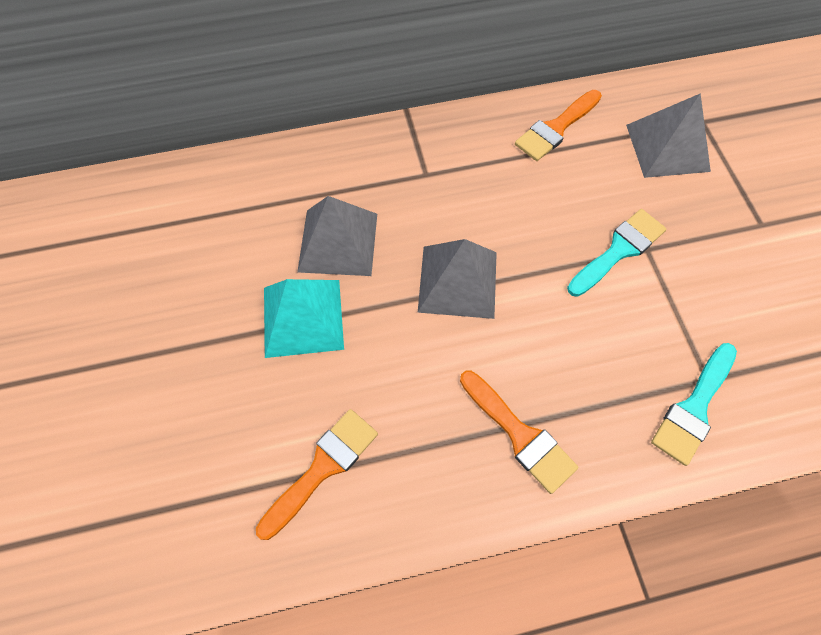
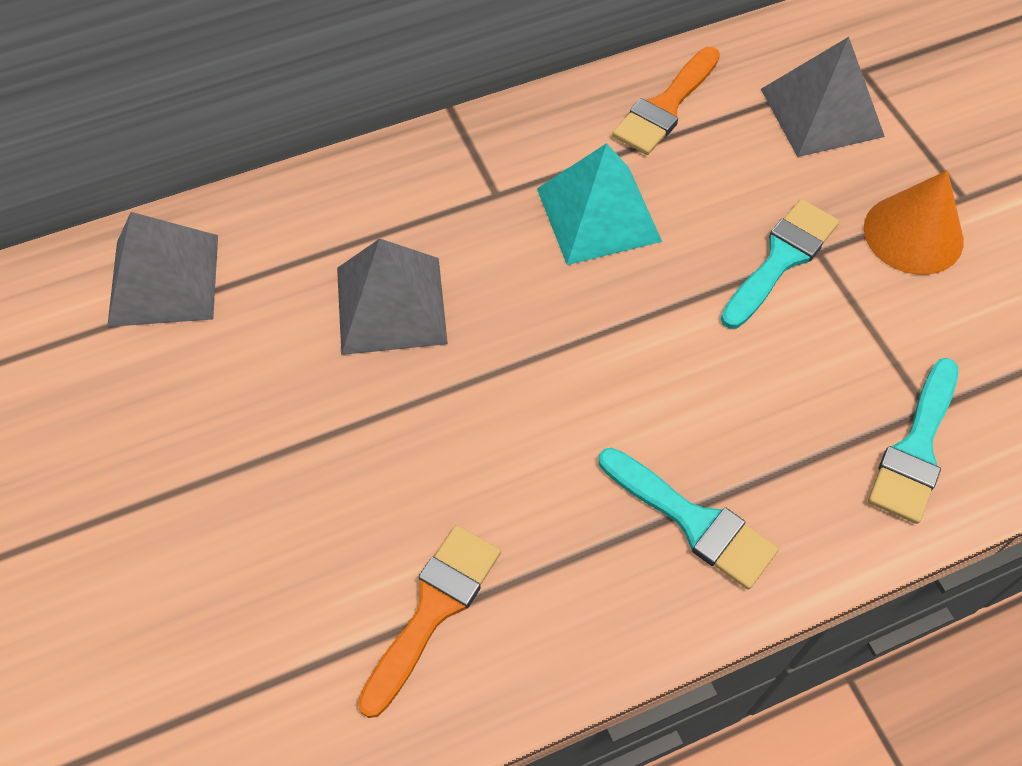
camera: 10 degrees left, 5 degrees down
(303, 318) = (362, 415): turquoise pyramid -> turquoise pyramid (598, 214)
(457, 281) = (569, 333): grey pyramid -> grey pyramid (163, 280)
(520, 434) = (693, 521): orange brush -> turquoise brush
(719, 246) = (913, 234): none -> orange cone

